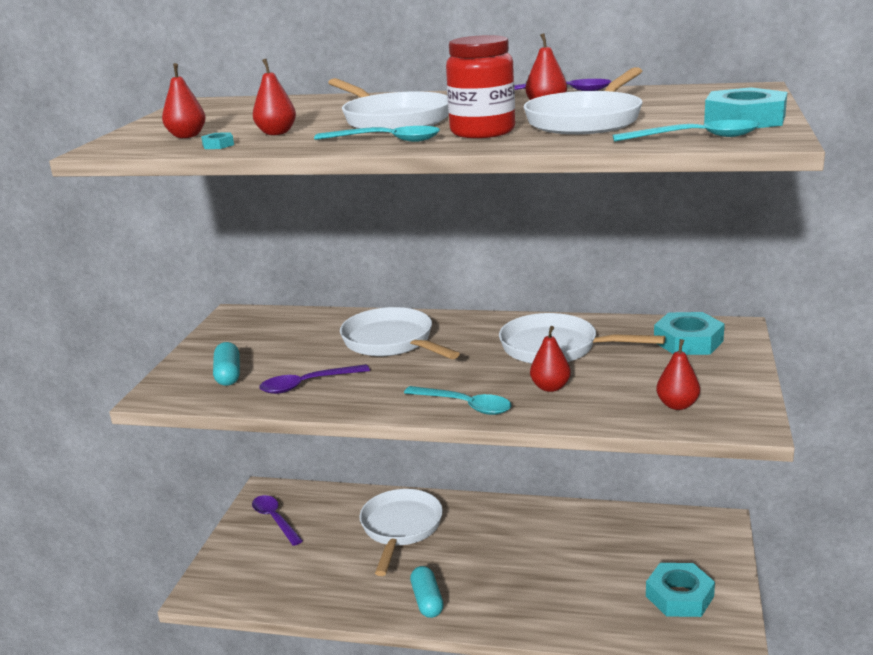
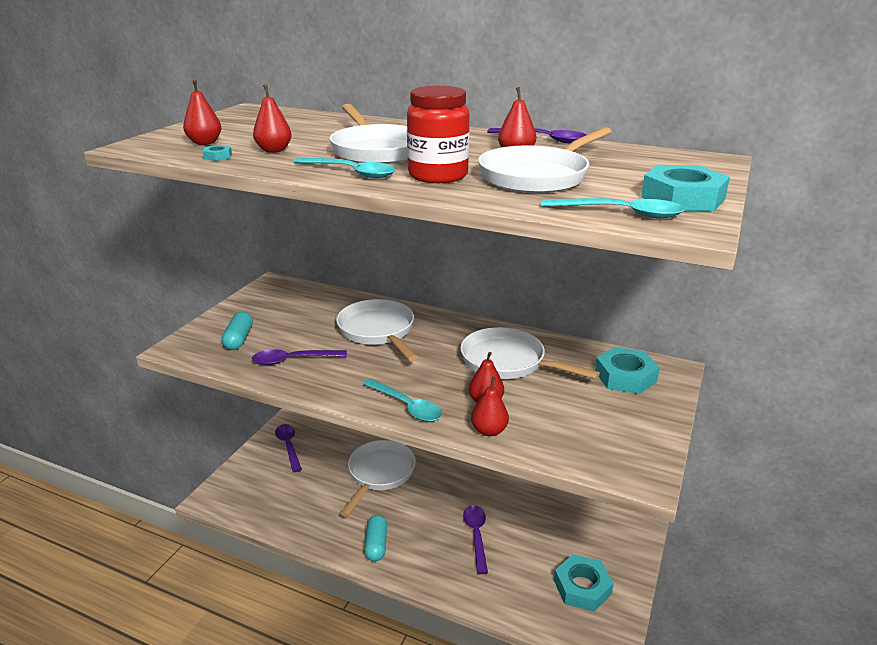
camera: 10 degrees right, 5 degrees up
(541, 569) = (476, 535): none -> purple spoon
(677, 405) = (587, 442): red pear -> red pear (489, 431)

